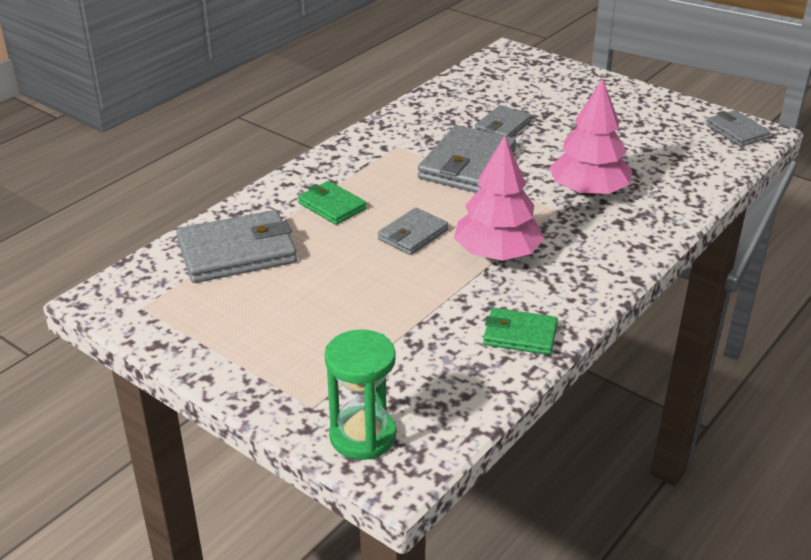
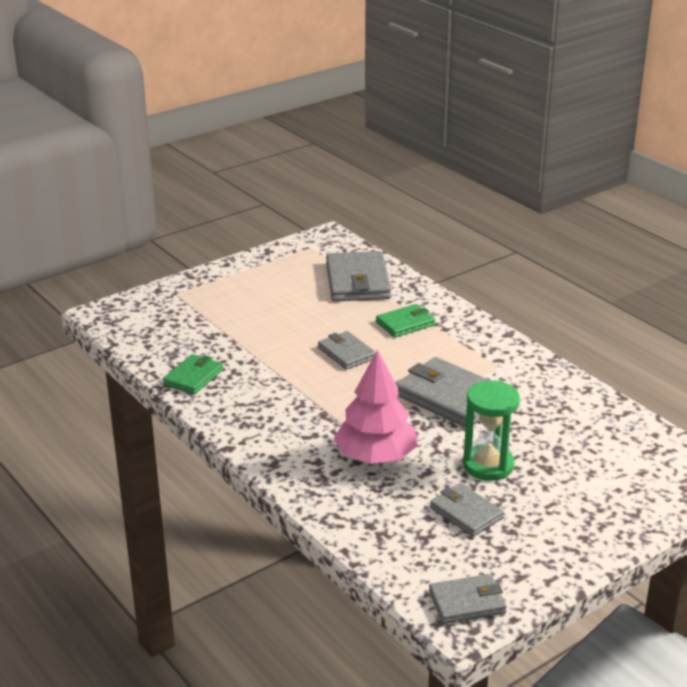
camera: 105 degrees right, 5 degrees down
(362, 436) = (138, 306): green hourglass -> green hourglass (488, 465)
(497, 254) = (299, 387): pink tree -> none
(502, 126) = (522, 432): grey wallet -> grey wallet (466, 513)

